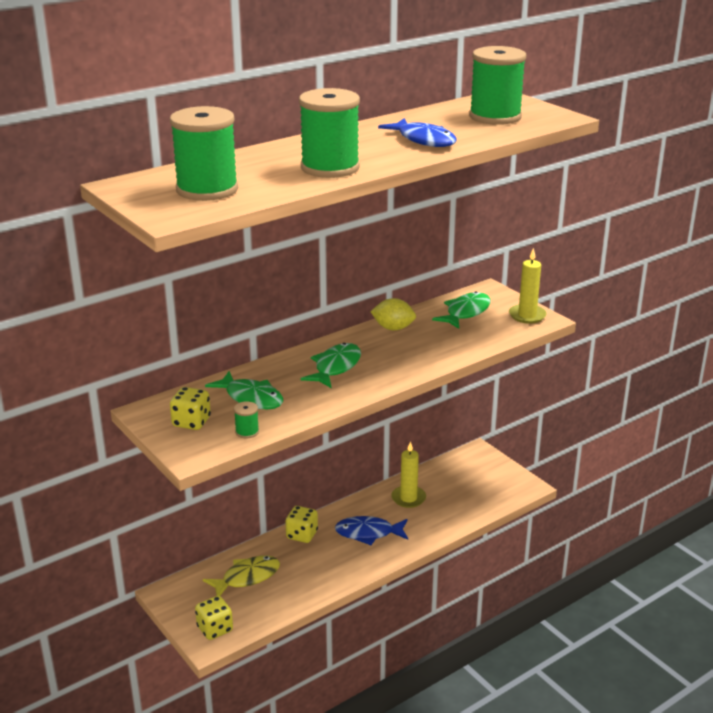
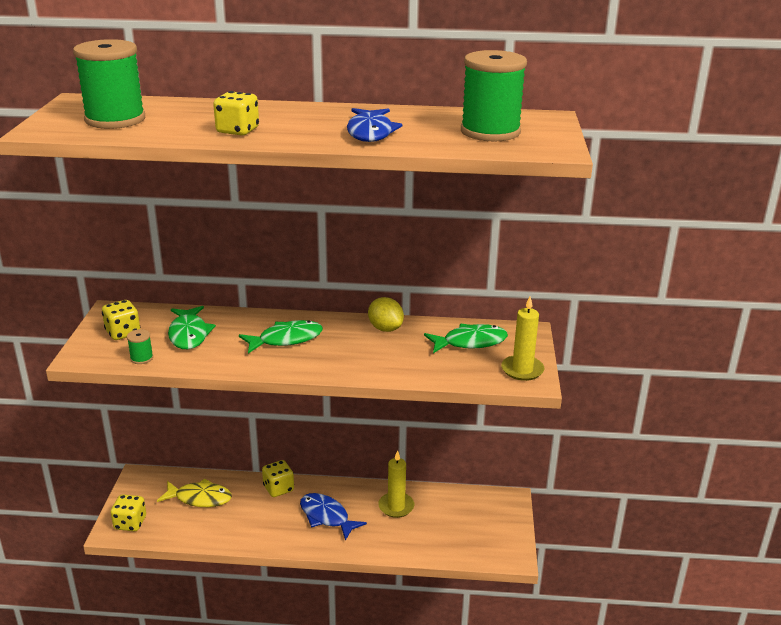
camera: 40 degrees right, 0 degrees up
(330, 168) = (237, 131): green spool -> yellow dice

